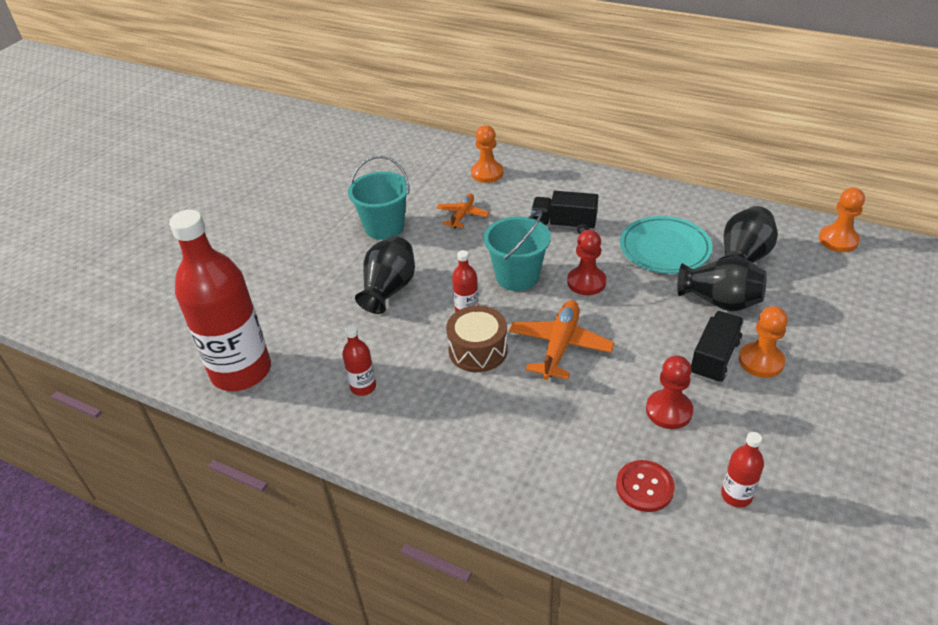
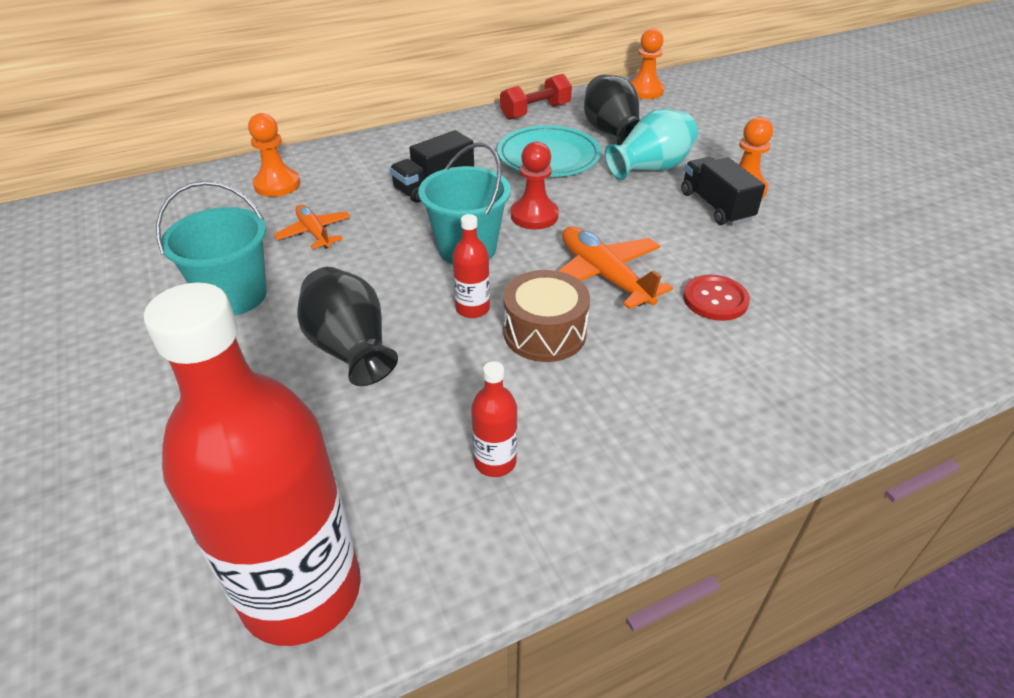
camera: 55 degrees left, 0 degrees up
(644, 487) = (845, 326): red button -> red button (715, 299)
(669, 411) = (758, 262): red pawn -> none
(716, 209) = (535, 112): none -> red dumbbell
(720, 301) = (650, 168): black vase -> turquoise vase
(736, 495) = (891, 282): red bottle -> none

